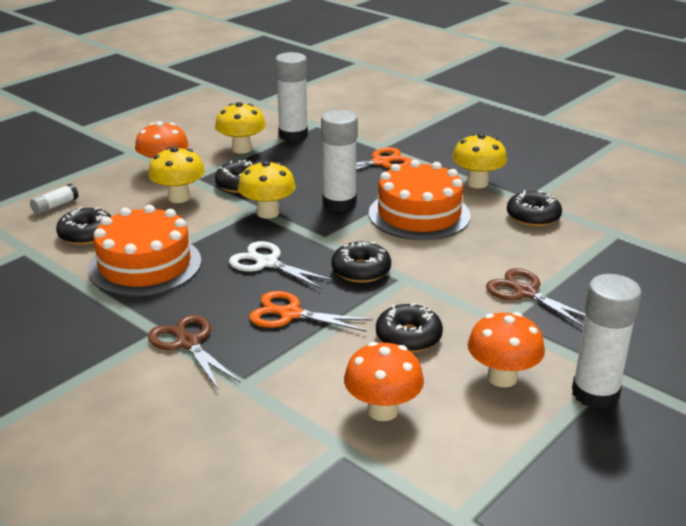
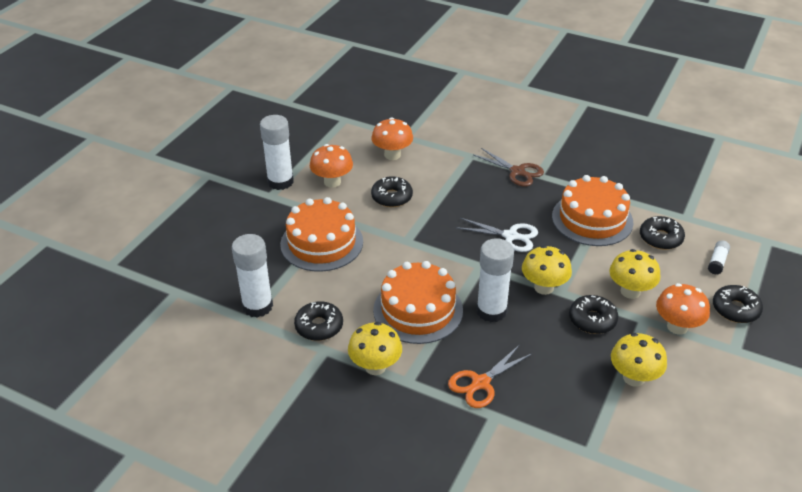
camera: 165 degrees right, 10 degrees up
(290, 314) = (470, 200): orange scissors -> none
(293, 135) = (599, 417): white glue stick -> white glue stick (257, 306)
(361, 270) = (441, 242): black donut -> black donut (735, 309)
(526, 293) = (321, 243): brown scissors -> orange cake

